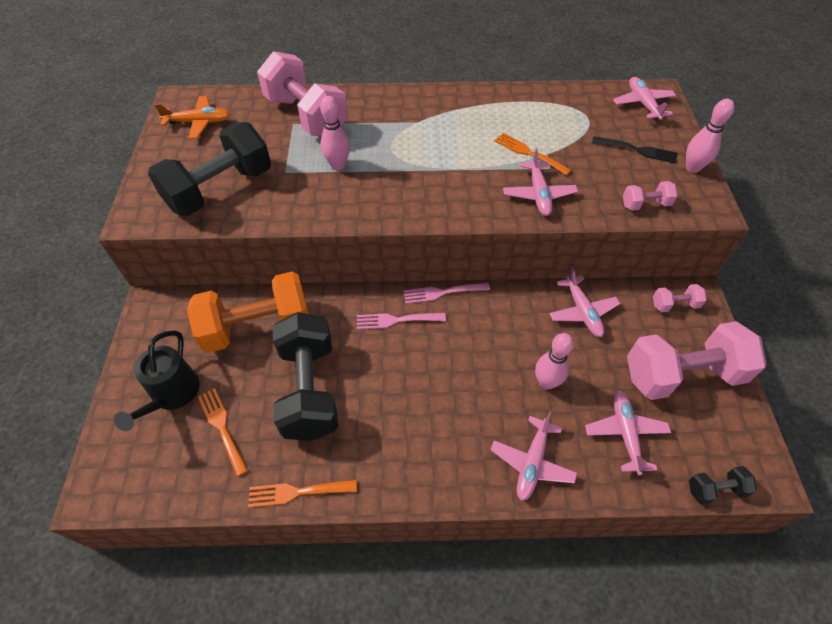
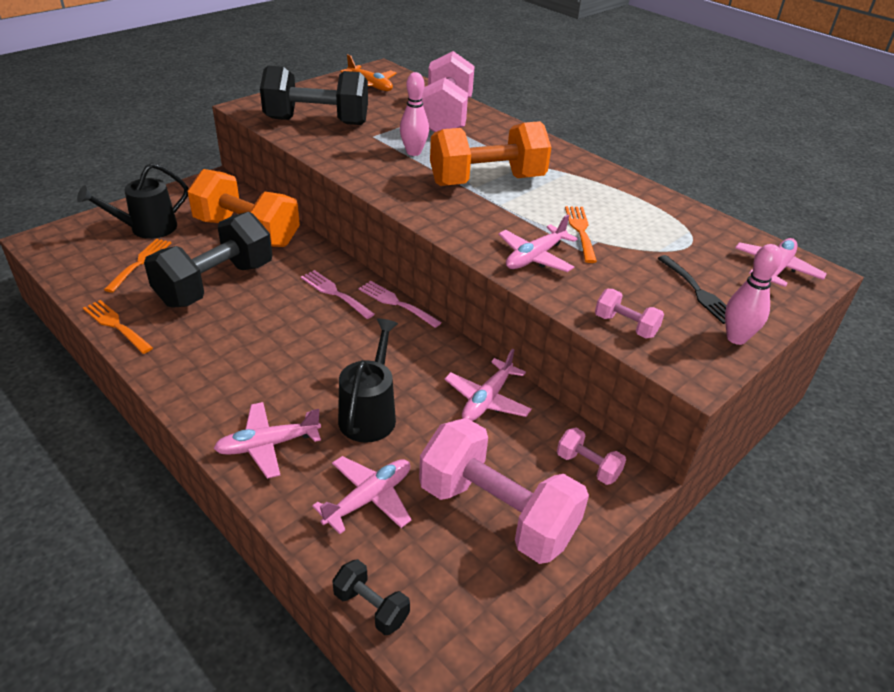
camera: 45 degrees right, 15 degrees down
(421, 154) = (487, 181): none -> orange dumbbell
(546, 382) = (370, 413): pink bowling pin -> black watering can

